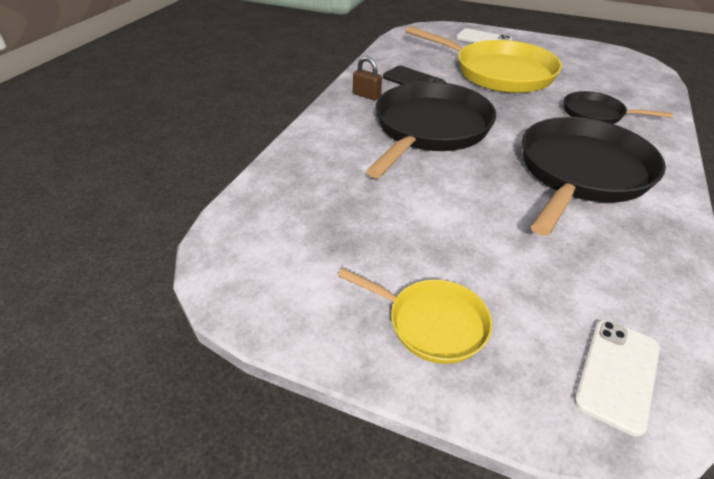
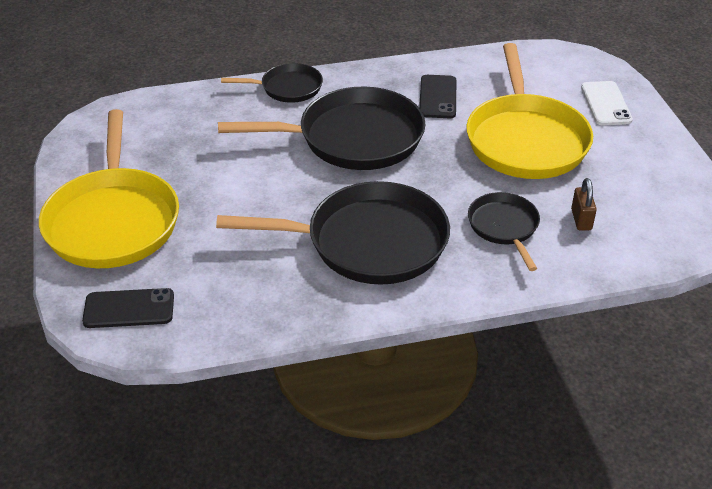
camera: 55 degrees right, 0 degrees up
(321, 131) = (287, 88): none -> black pan
(366, 95) = (375, 84): brown padlock -> brown padlock (581, 219)
(431, 323) = (113, 220): yellow pan -> yellow pan, size x1.91
(617, 374) = (129, 309): white phone -> black phone

